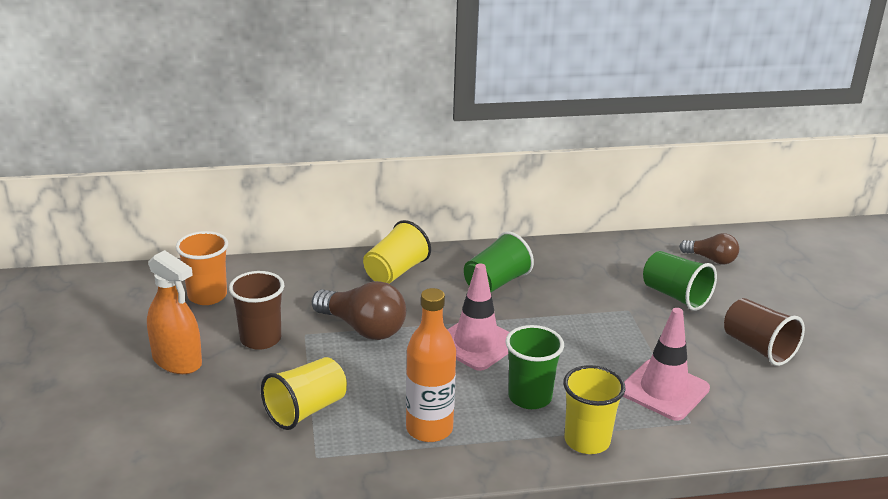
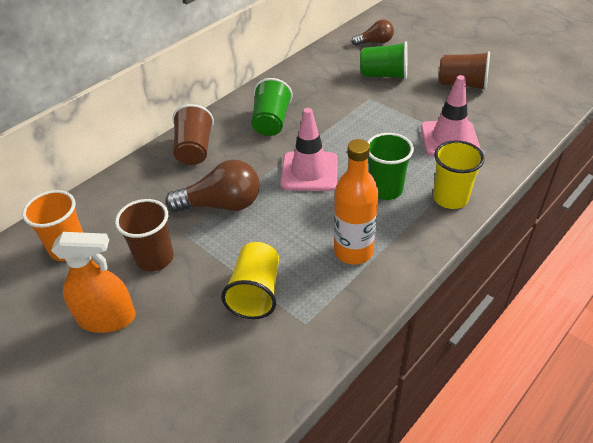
camera: 35 degrees left, 15 degrees up
(395, 272) = (194, 150): yellow cup -> brown cup

